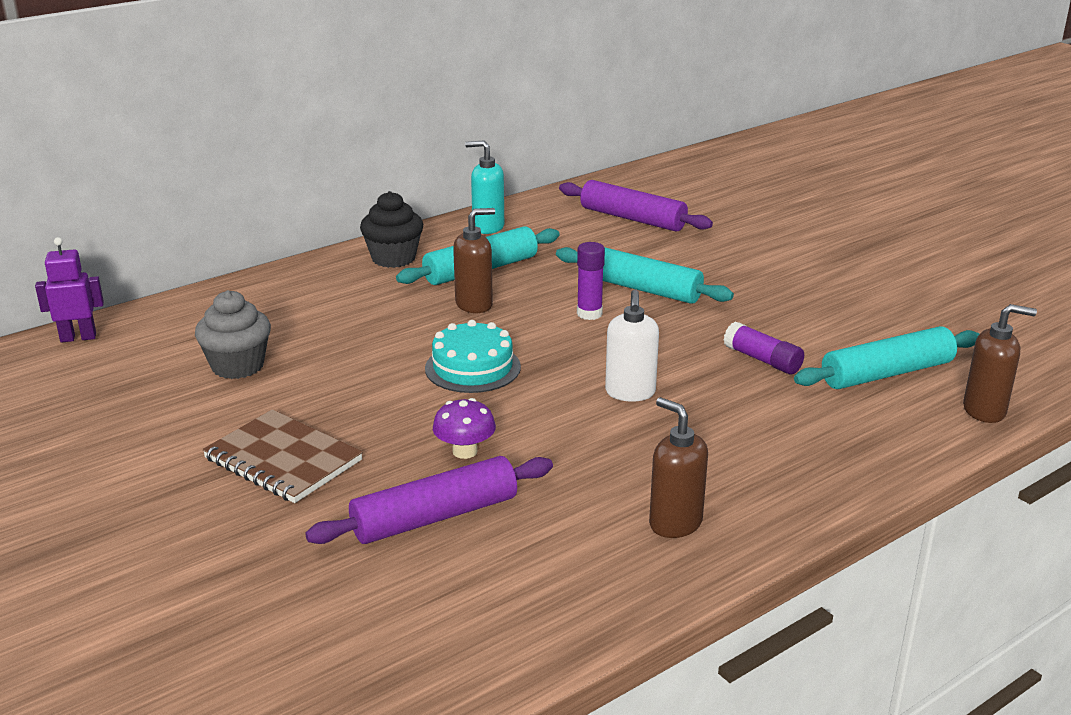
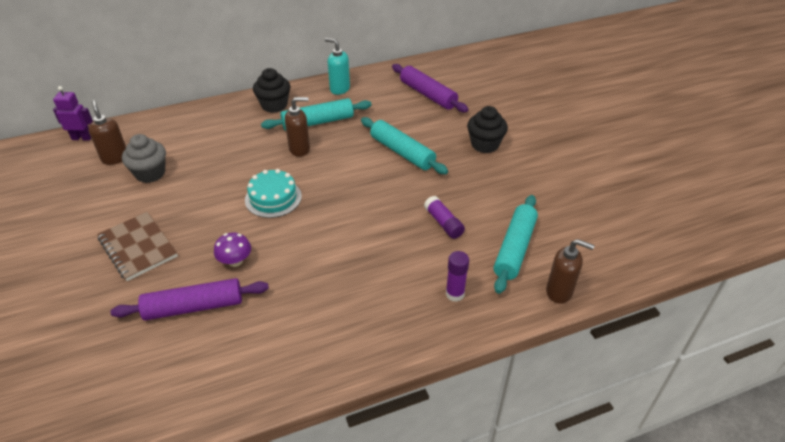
camera: 15 degrees right, 15 degrees up
(589, 314) = (361, 167): purple glue stick -> purple glue stick (455, 294)
(630, 393) = (351, 234): white soap dispenser -> none
(675, 523) = (321, 341): brown soap dispenser -> brown soap dispenser (115, 158)
(759, 264) = (485, 144): none -> black cupcake
(886, 373) = (514, 248): turquoise rolling pin -> turquoise rolling pin turned 60 degrees counterclockwise

